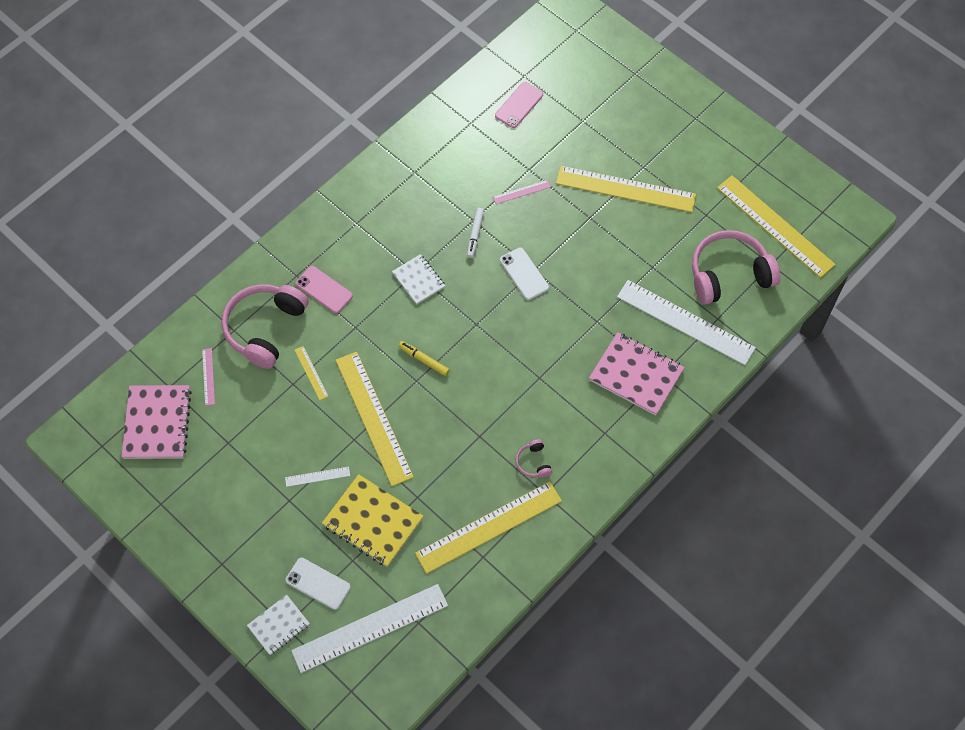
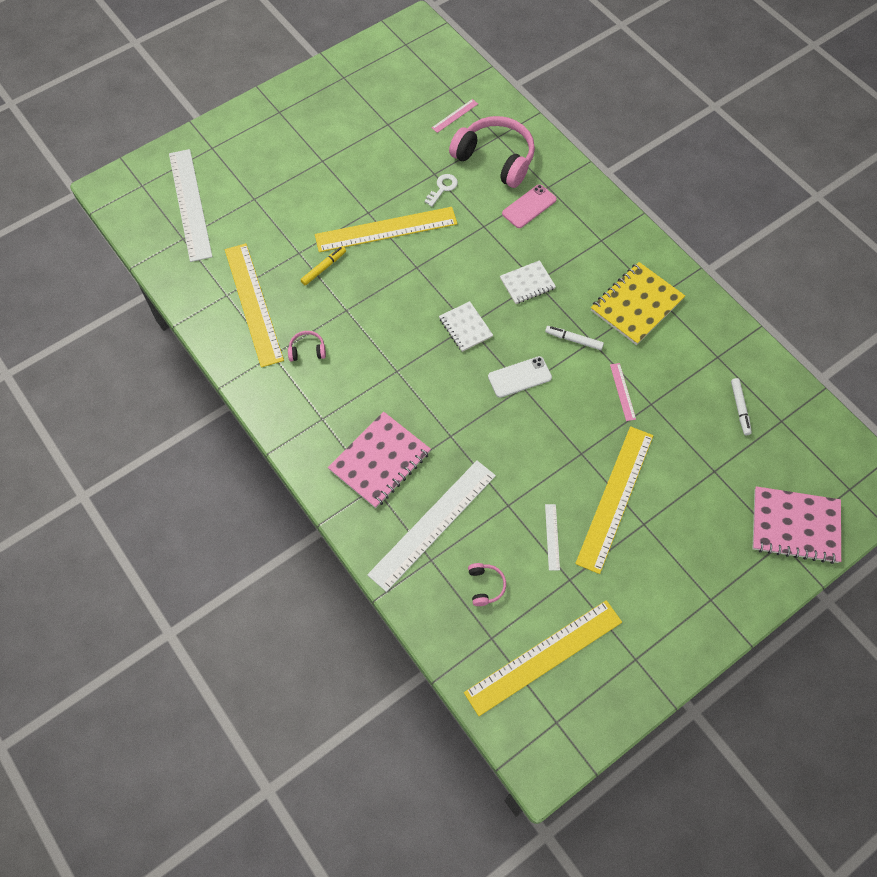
camera: 100 degrees right, 0 degrees up
(157, 423) = (417, 79): pink notebook -> pink notebook (795, 526)
(208, 376) = (455, 116): pink ruler -> pink ruler turned 45 degrees counterclockwise
(278, 625) = (214, 144): white notebook -> white notebook (465, 327)
(311, 373) = (442, 188): yellow ruler -> white key
(317, 476) = (339, 182): white ruler -> white ruler (552, 536)
(318, 583) = (241, 173): white phone -> none
(372, 522) = (285, 217): yellow notebook -> yellow notebook (636, 305)
(424, 360) = (437, 276): yellow marker -> yellow marker (323, 268)
(519, 105) = (740, 408): pink phone -> white marker
(729, 274) = (485, 586): pink headphones -> pink headphones, size x0.43

